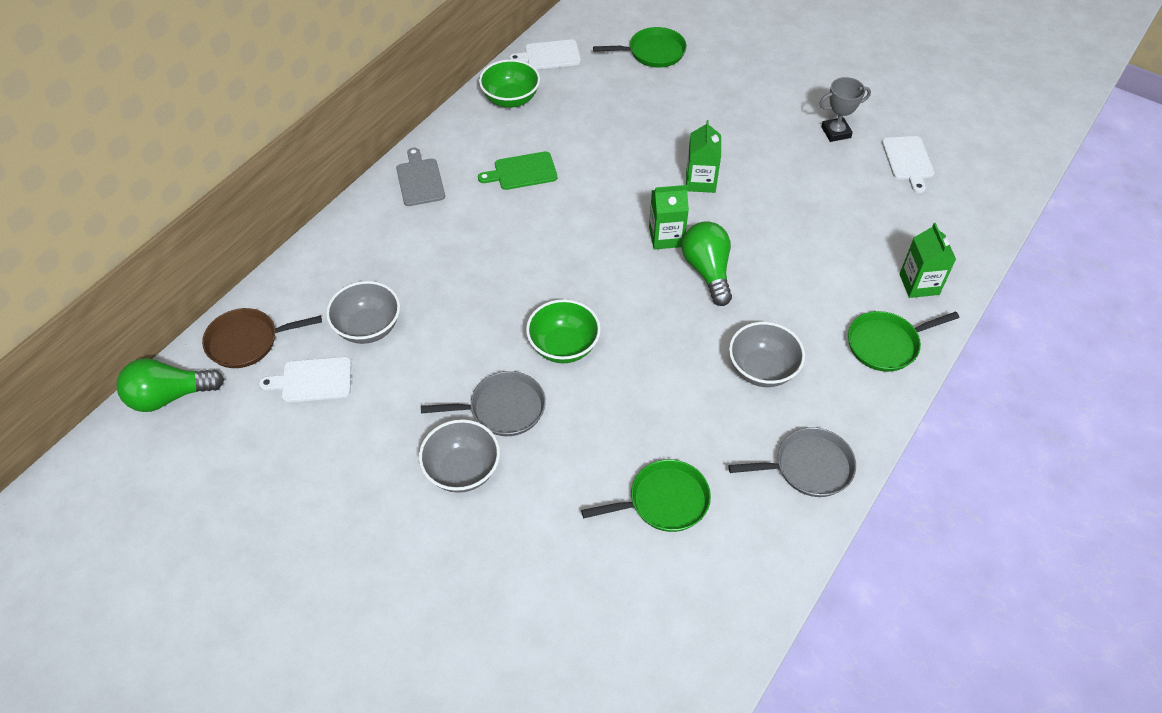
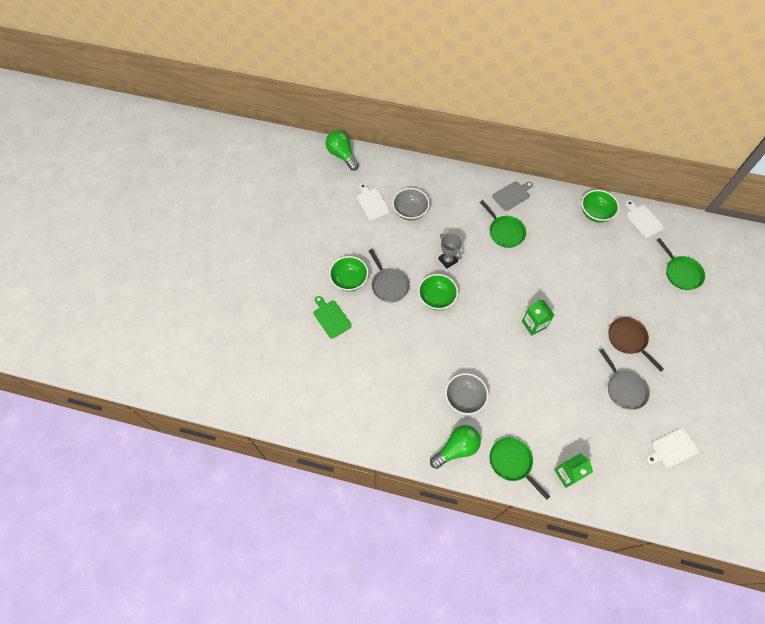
camera: 70 degrees right, 10 degrees up
(247, 341) = (381, 169): brown pan -> brown pan (628, 339)
(462, 470) = (349, 280): grey bowl -> green bowl
(522, 171) = (543, 239): green cutting board -> green cutting board (331, 317)
(664, 501) = (366, 372): green pan -> green pan (505, 232)
(700, 181) = (586, 330): green carton -> none
(707, 271) = (519, 353): green light bulb -> green light bulb (456, 448)
(808, 467) = (412, 437): grey pan -> grey pan (624, 388)
(836, 132) = (673, 398): grey trophy -> grey trophy (448, 260)

